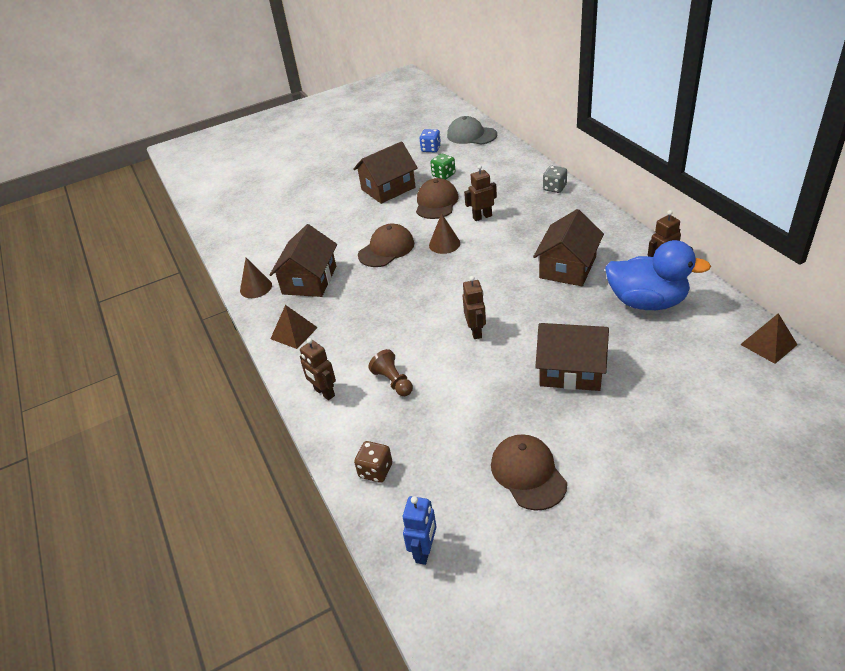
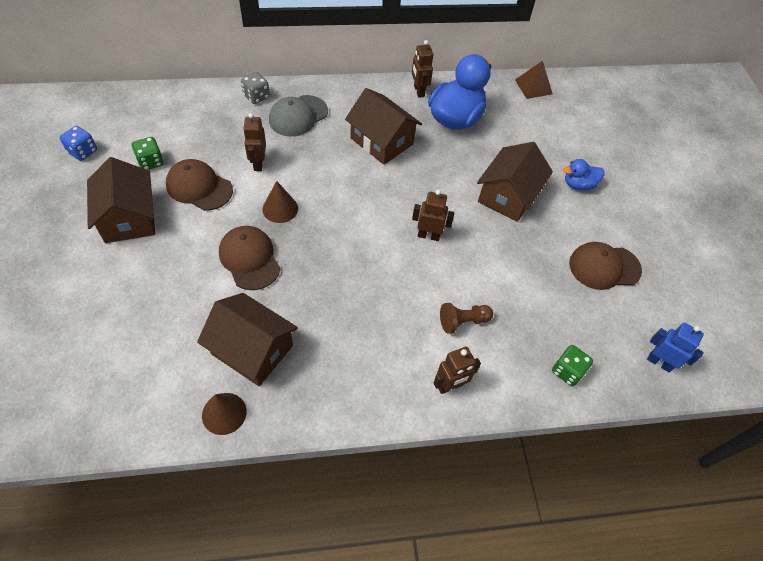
camera: 80 degrees left, 15 degrees up
(294, 333) = (339, 391): brown pyramid -> none
(375, 471) = (567, 371): brown dice -> green dice
(471, 135) = (92, 110): grey cap -> grey cap (298, 116)
(638, 423) = (578, 185): none -> blue duck

